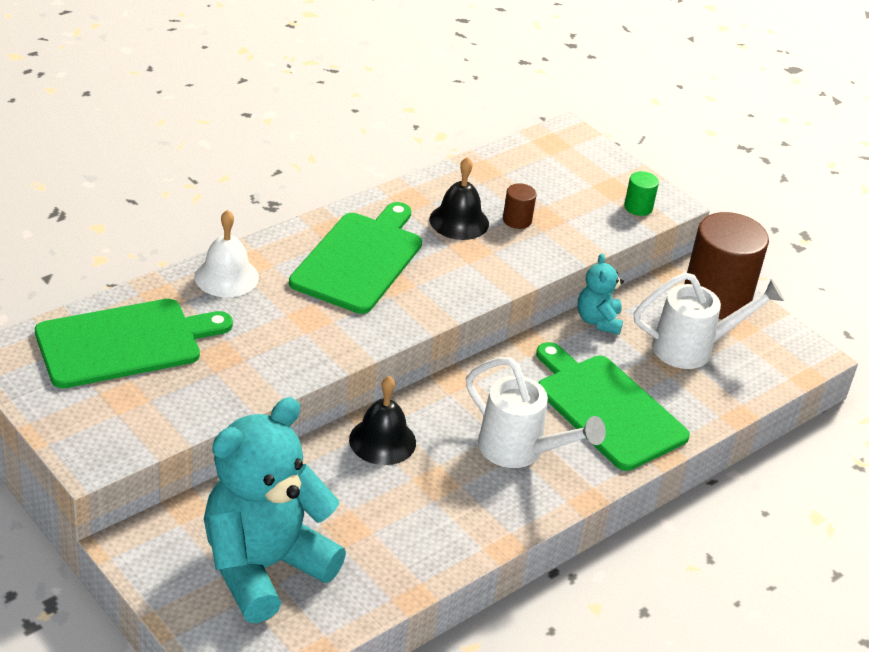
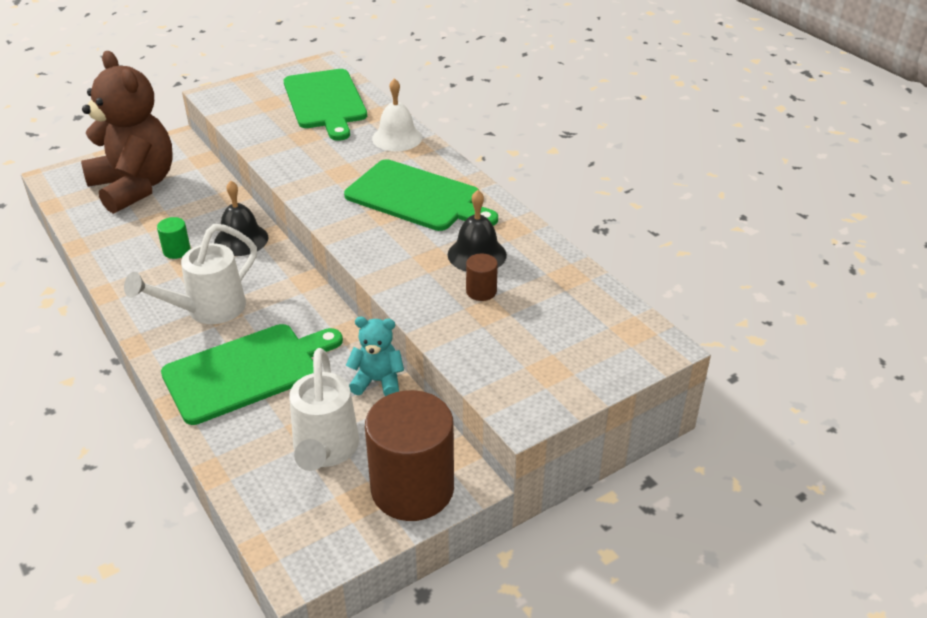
camera: 100 degrees right, 0 degrees up
(264, 567) = (135, 187): turquoise teddy bear -> brown teddy bear
(638, 207) = (512, 386): green cylinder -> green cylinder (177, 251)

